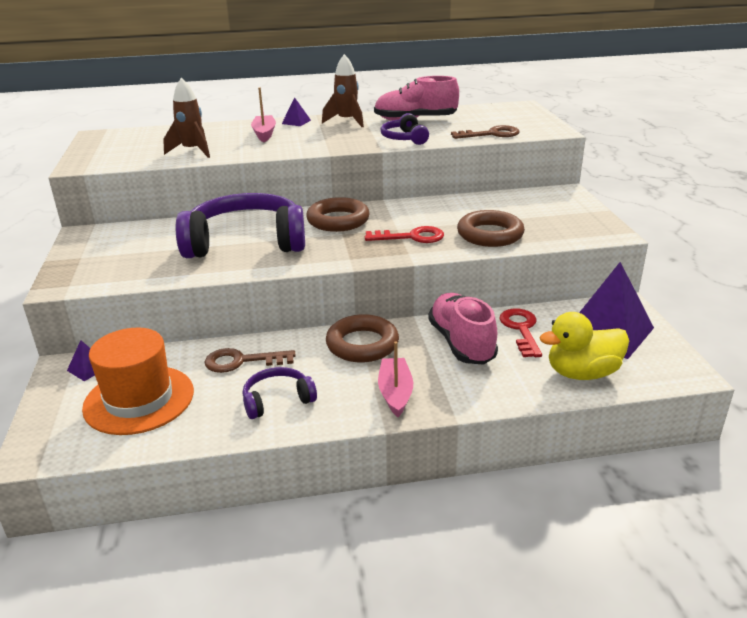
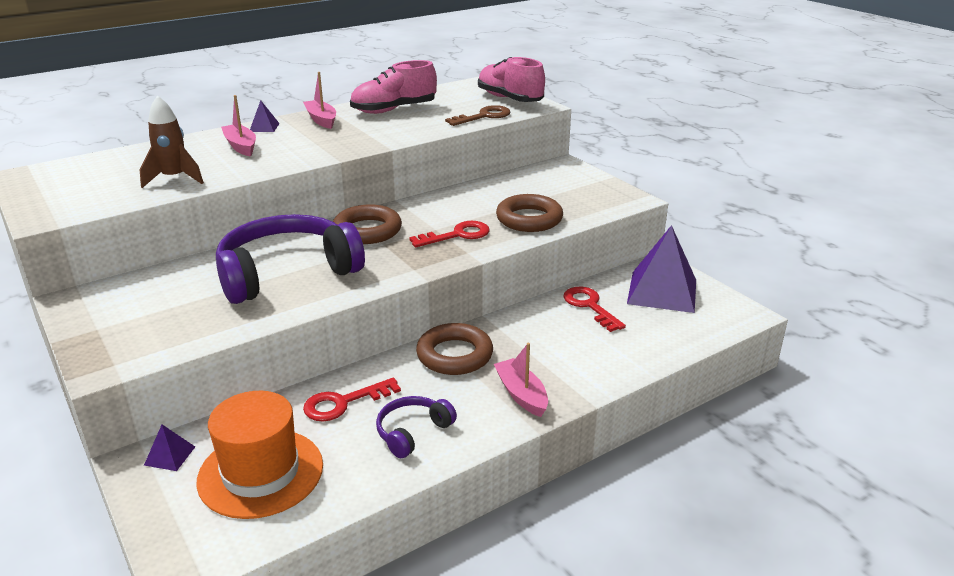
camera: 25 degrees left, 0 degrees up
(242, 361) = (344, 403): brown key -> red key
(347, 121) = (321, 120): brown rocket -> pink boat
(404, 138) = (401, 132): purple headphones -> none
(461, 343) = (547, 332): pink shoe -> pink shoe (510, 99)
(582, 373) = (667, 334): yellow duck -> none

